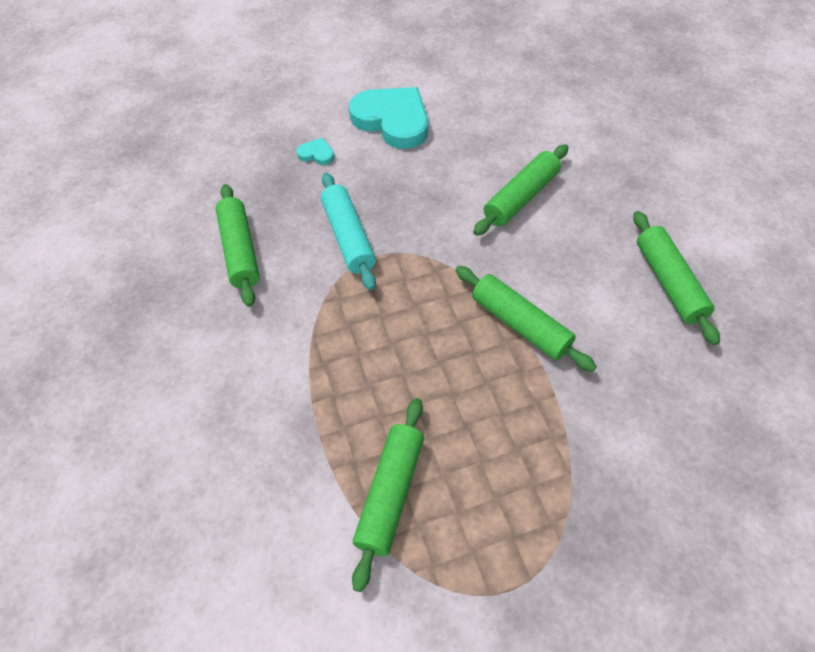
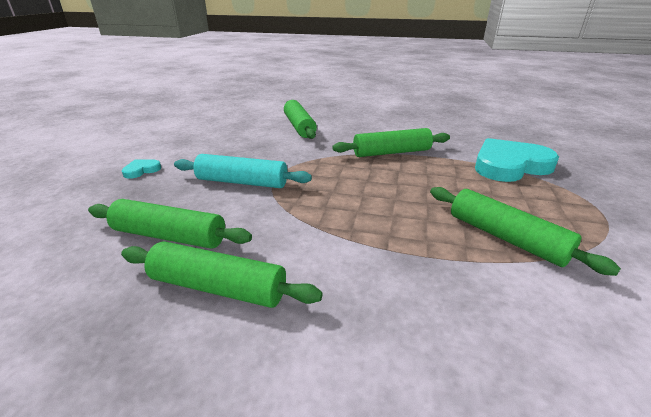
camera: 60 degrees left, 25 degrees down
(392, 120) = (171, 139): turquoise heart -> turquoise heart (510, 165)
(669, 283) = (402, 116): green rolling pin -> green rolling pin (219, 287)

